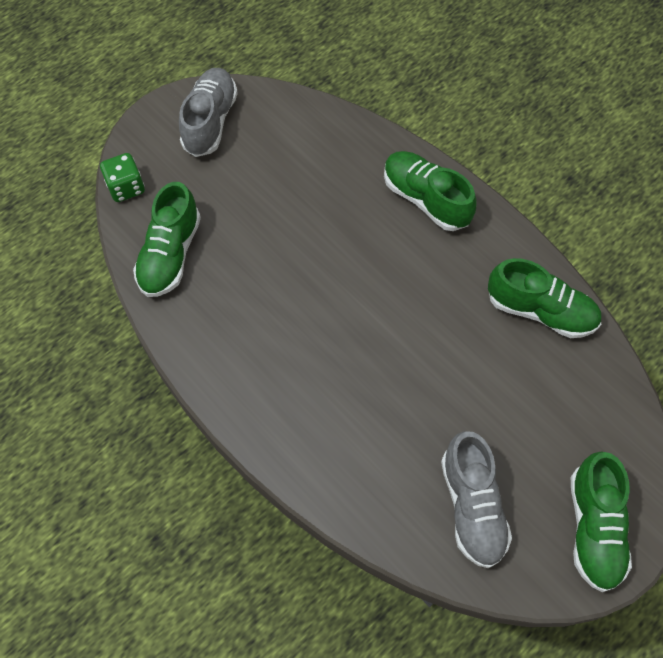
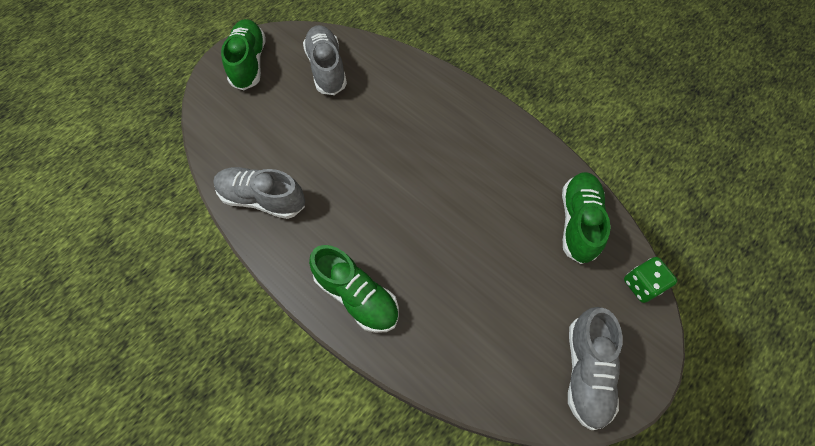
camera: 175 degrees right, 0 degrees up
(540, 311) = (262, 199): green shoe -> grey shoe

